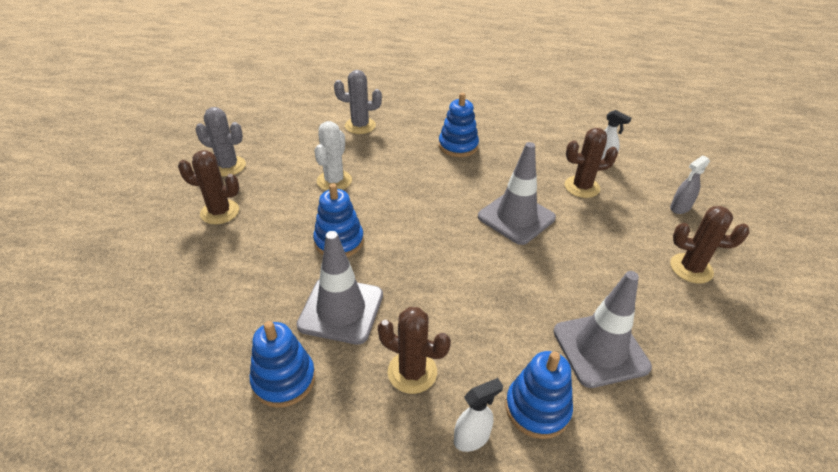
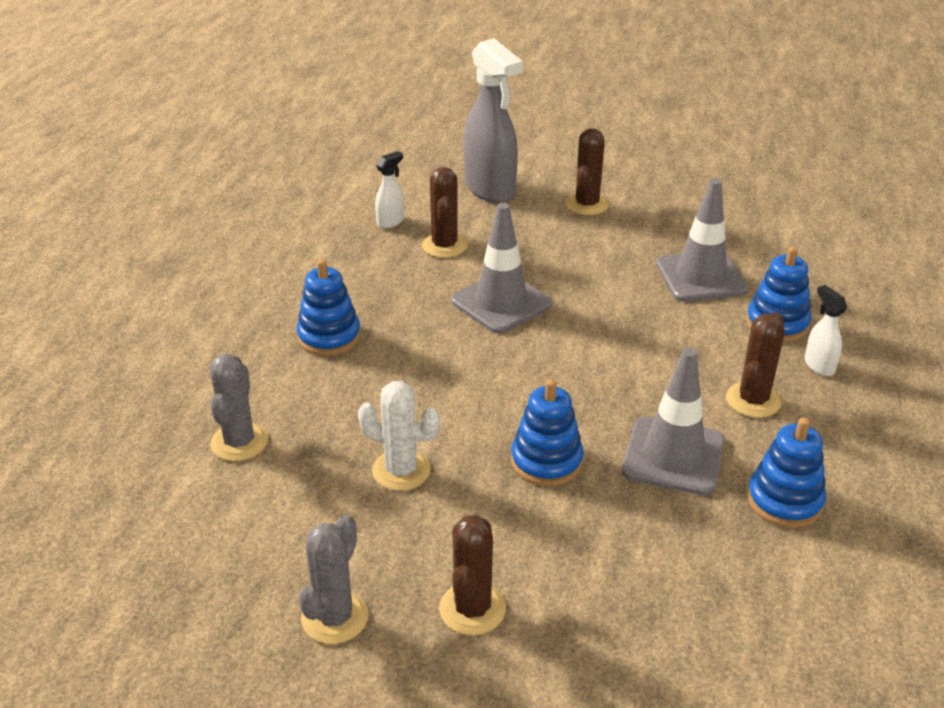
camera: 85 degrees left, 5 degrees down
(680, 208) = (490, 189): grey spray bottle -> grey spray bottle, size x2.17

